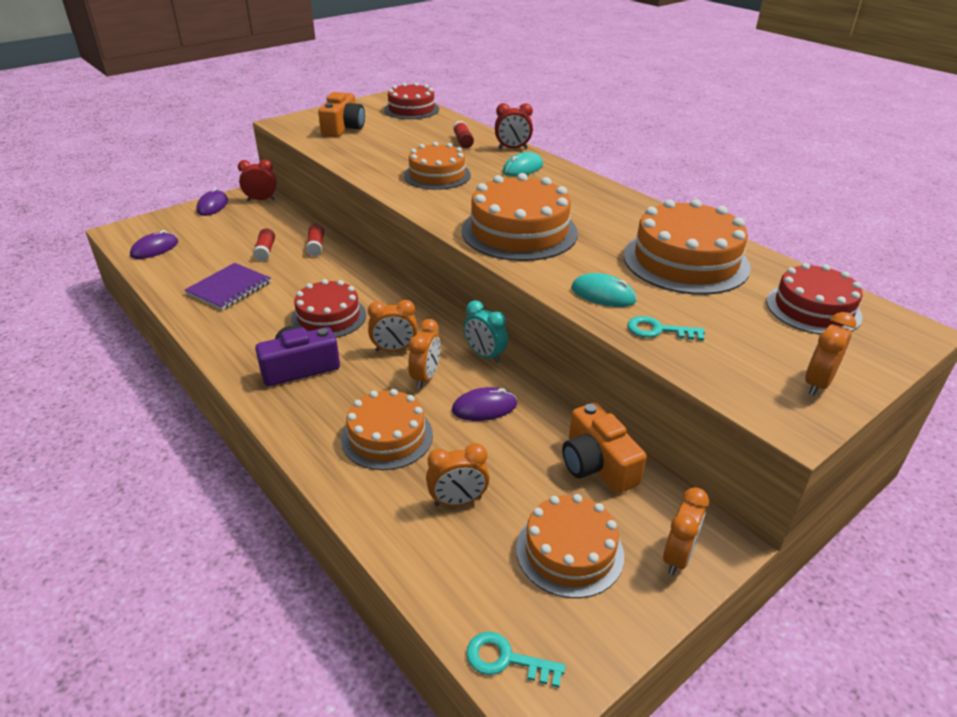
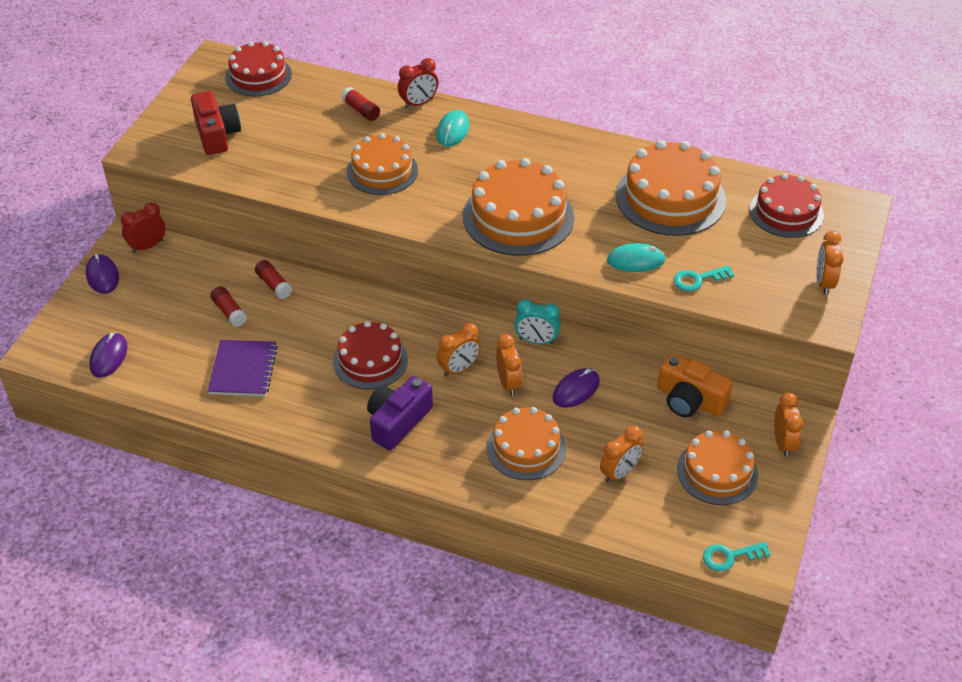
camera: 30 degrees left, 10 degrees up
(343, 128) = (216, 134): orange camera -> red camera

